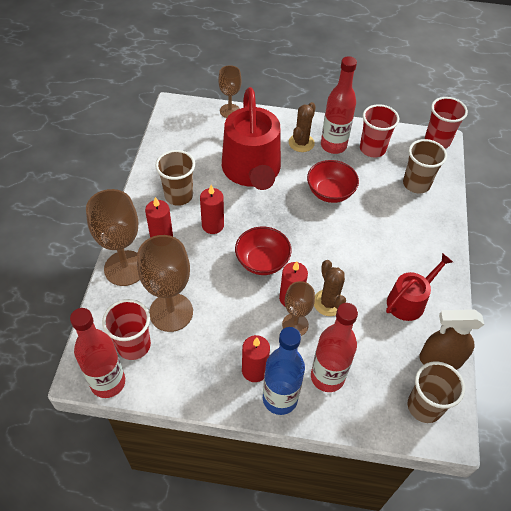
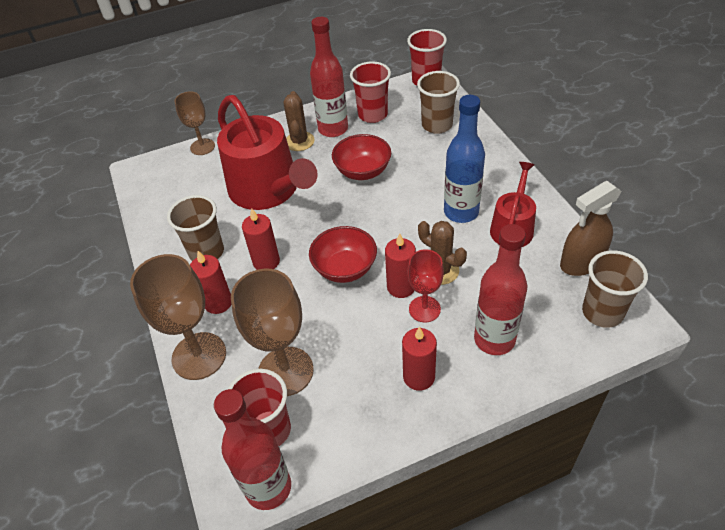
camera: 25 degrees left, 5 degrees down
(280, 399) = (465, 388): blue bottle -> blue bottle (461, 212)
(295, 325) = (424, 309): brown goblet -> red goblet

